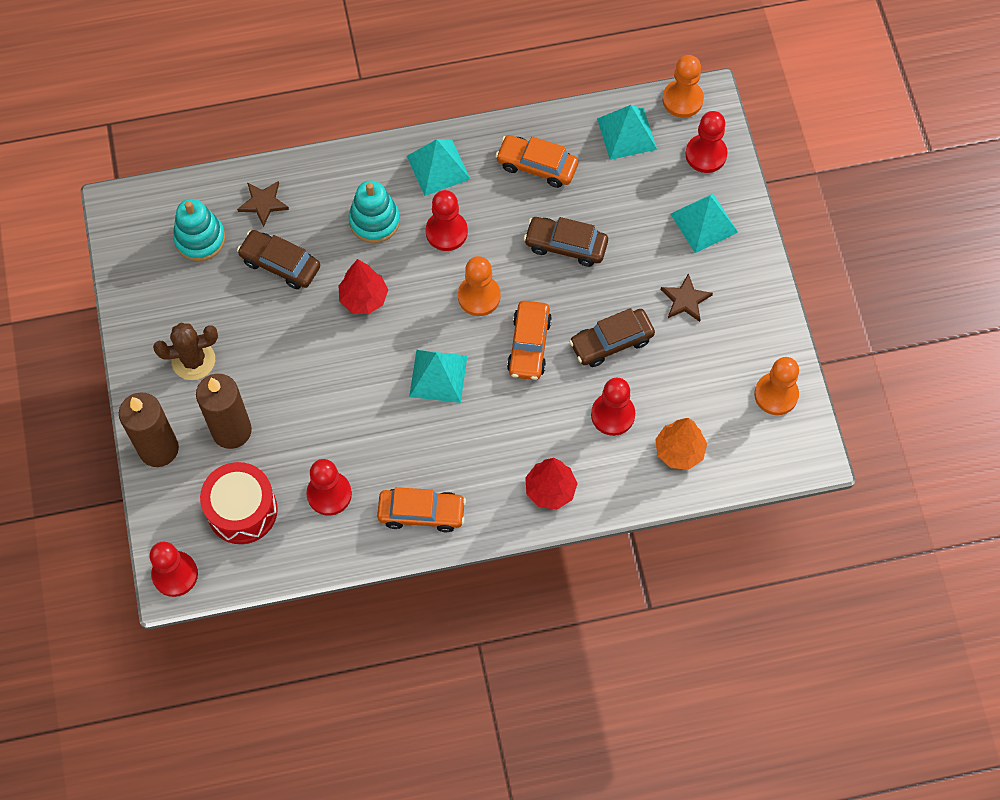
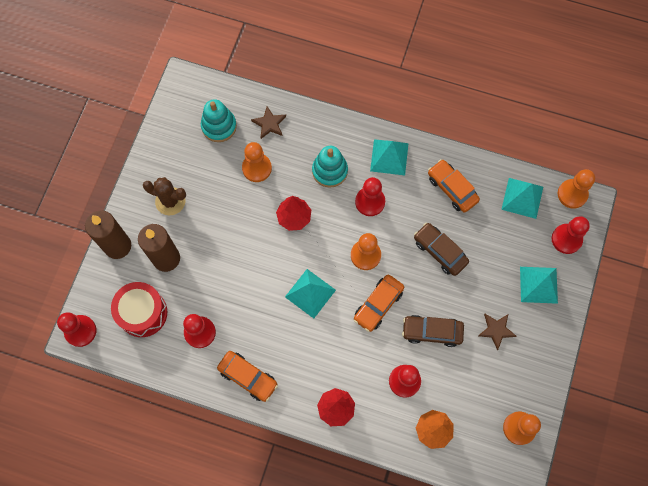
camera: 30 degrees right, 5 degrees up
(280, 264) = (257, 168): brown car -> orange pawn

